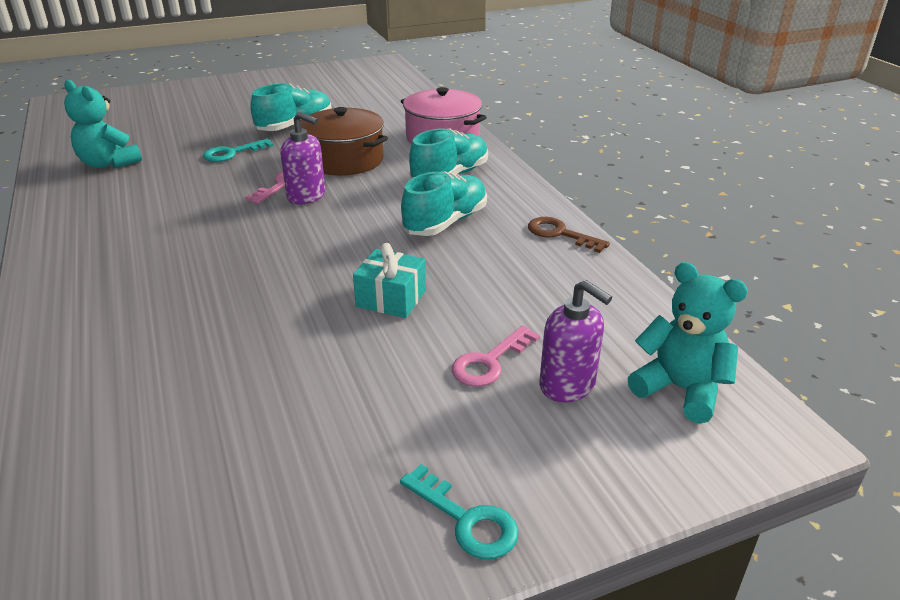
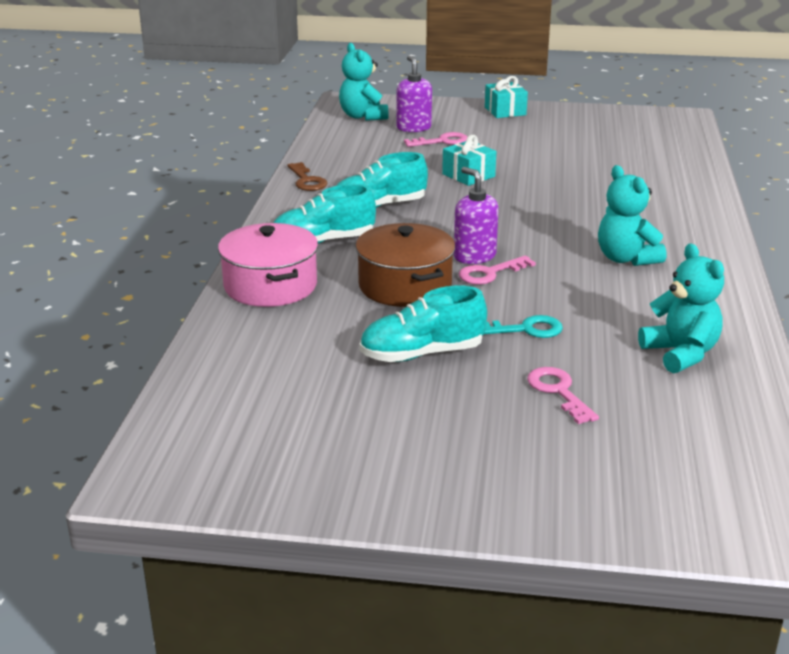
camera: 150 degrees left, 5 degrees down
(156, 230) = (626, 259): none -> turquoise teddy bear
(195, 127) = (558, 392): none -> pink key
(466, 519) = (505, 111): turquoise key -> turquoise gift

